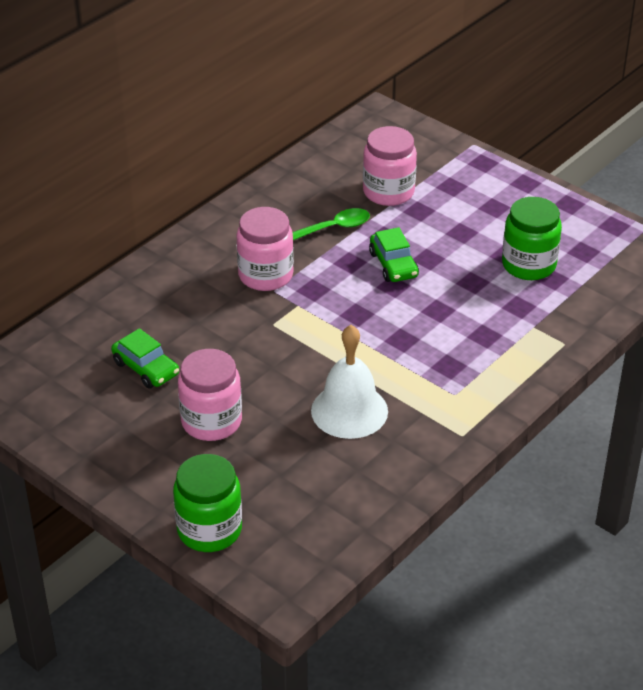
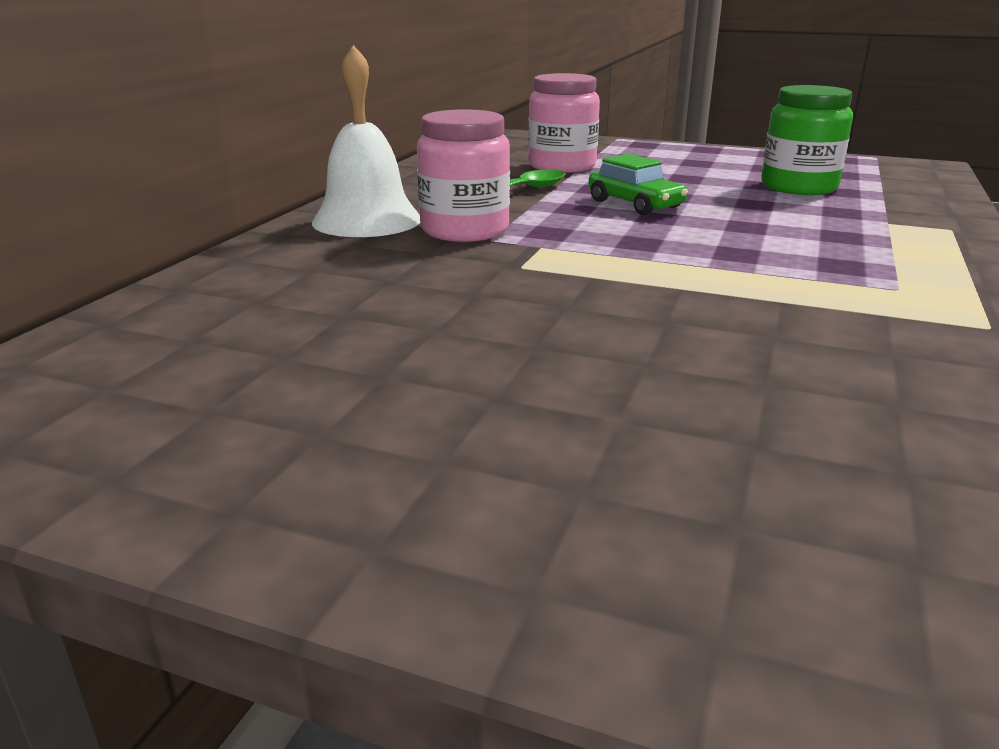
camera: 20 degrees left, 15 degrees down
(146, 368) = (324, 343): green car -> none
(209, 530) = (716, 610): green jar -> none
(211, 421) = (519, 390): pink jar -> none
(349, 411) = (764, 331): white bell -> white bell (367, 220)

